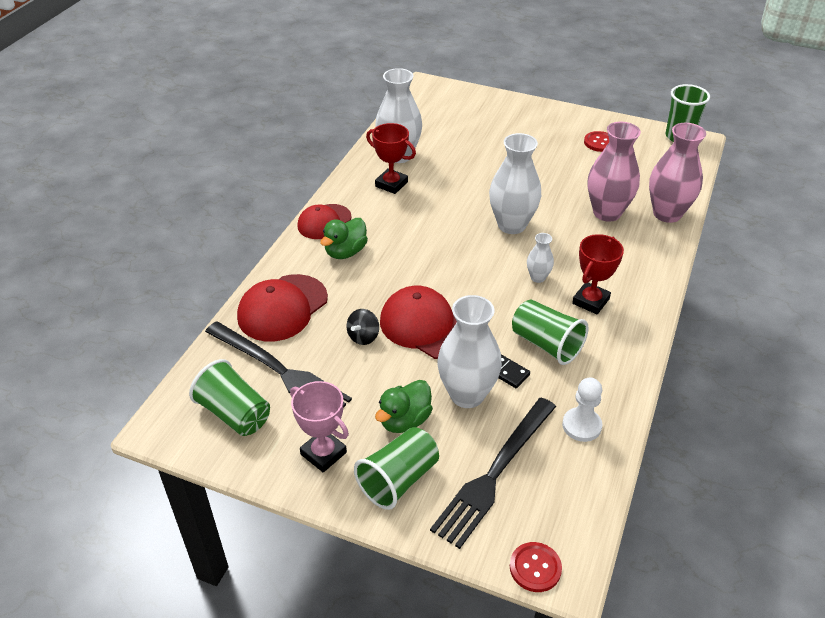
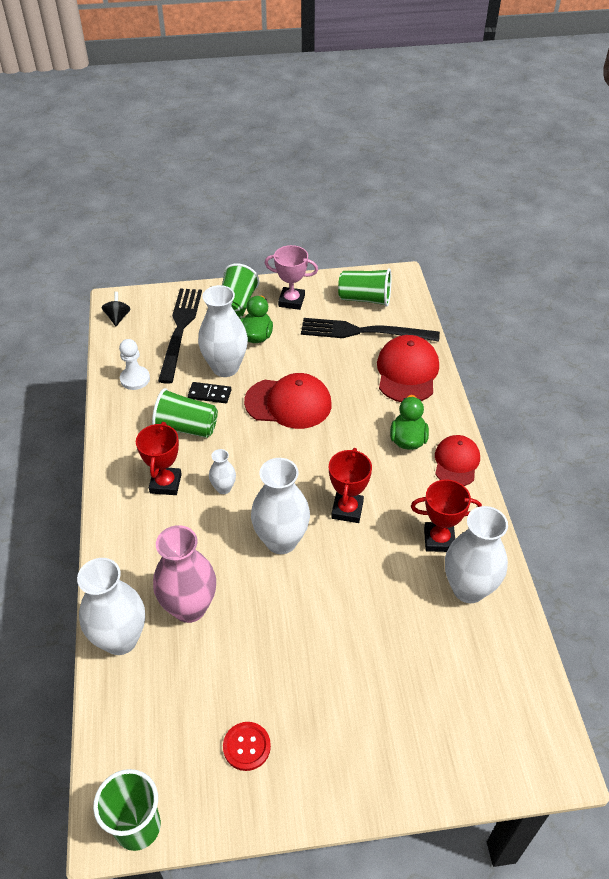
camera: 150 degrees right, 5 degrees up
(363, 337) = (328, 376): black spinning top -> black spinning top (118, 317)
(443, 225) = (347, 510): none -> red trophy
(535, 568) = (133, 297): red button -> none
(667, 214) = (120, 639): pink vase -> white vase

